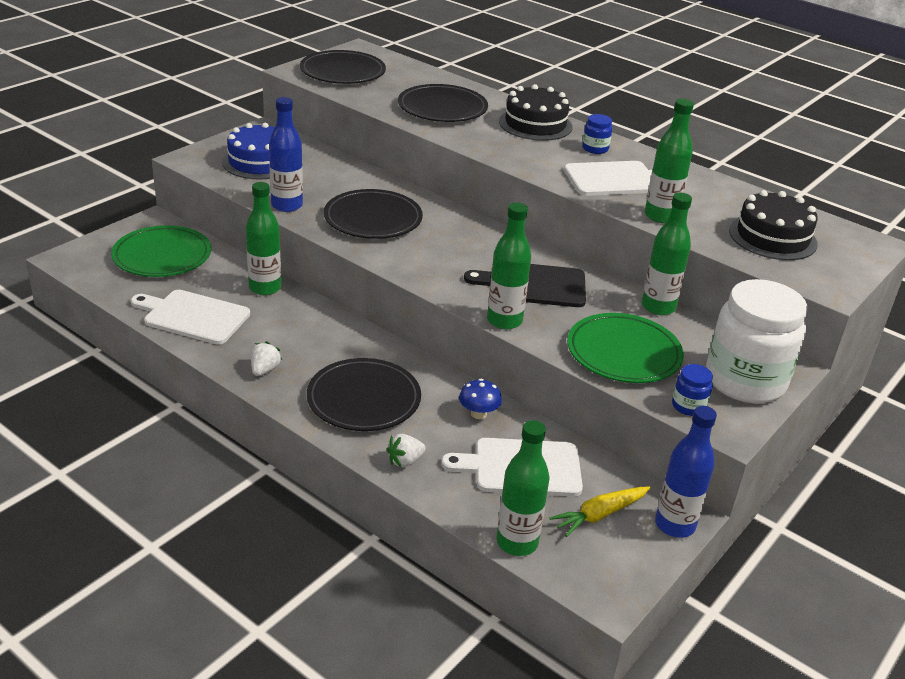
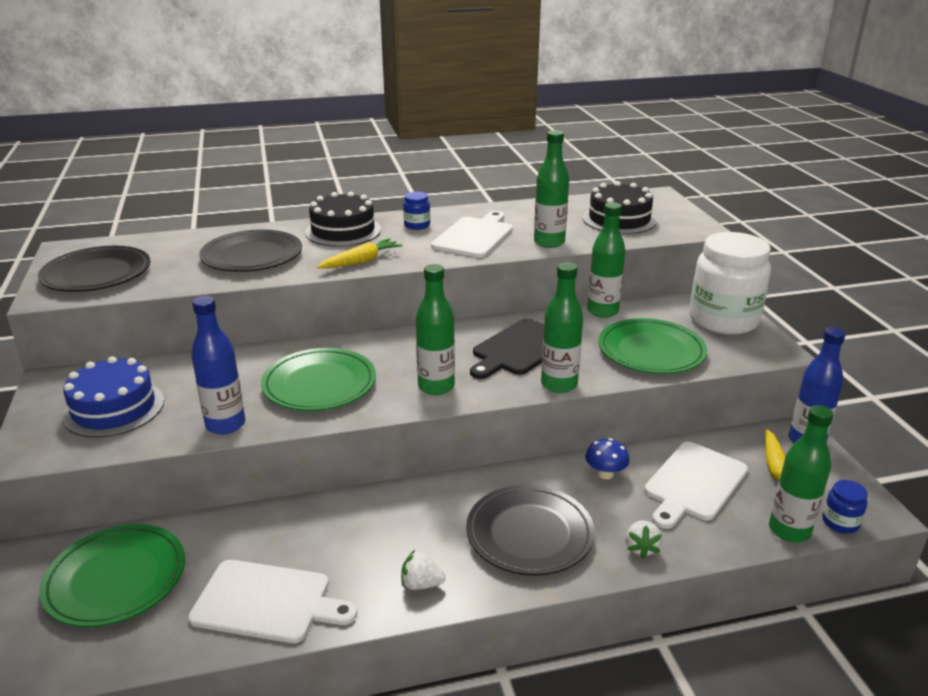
camera: 50 degrees left, 5 degrees down
(193, 316) = (267, 602): white cutting board -> white cutting board turned 135 degrees counterclockwise
(264, 370) = (421, 584): white strawberry -> white strawberry turned 45 degrees counterclockwise
(265, 288) = (277, 522): green bottle -> green bottle (436, 387)
(373, 219) = (319, 384): black plate -> green plate
(496, 149) = (361, 261): none -> yellow carrot
(688, 406) = (739, 354): blue jar -> blue jar (840, 522)

